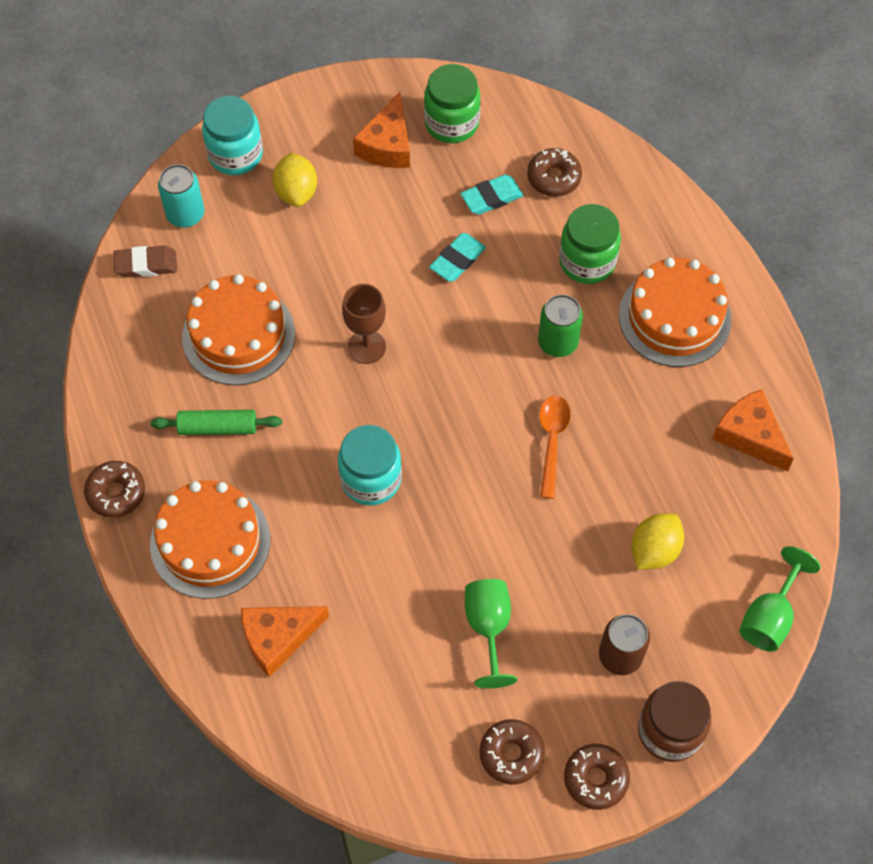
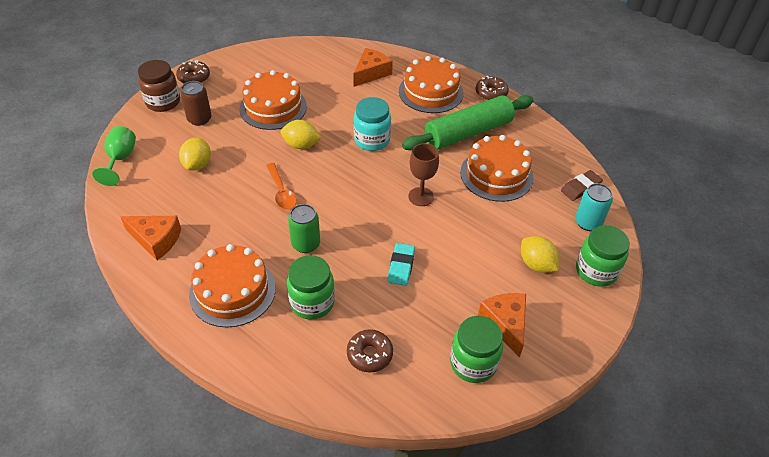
camera: 150 degrees right, 15 degrees down
(218, 427) = (468, 133): green rolling pin -> green rolling pin, size x1.98
(235, 155) = (596, 271): turquoise jar -> green jar
(482, 519) = (301, 145): none -> yellow lemon
(488, 627) = (273, 107): green goblet -> orange cake
(491, 197) = (406, 318): turquoise eraser -> none
(511, 754) = (238, 73): brown donut -> none

